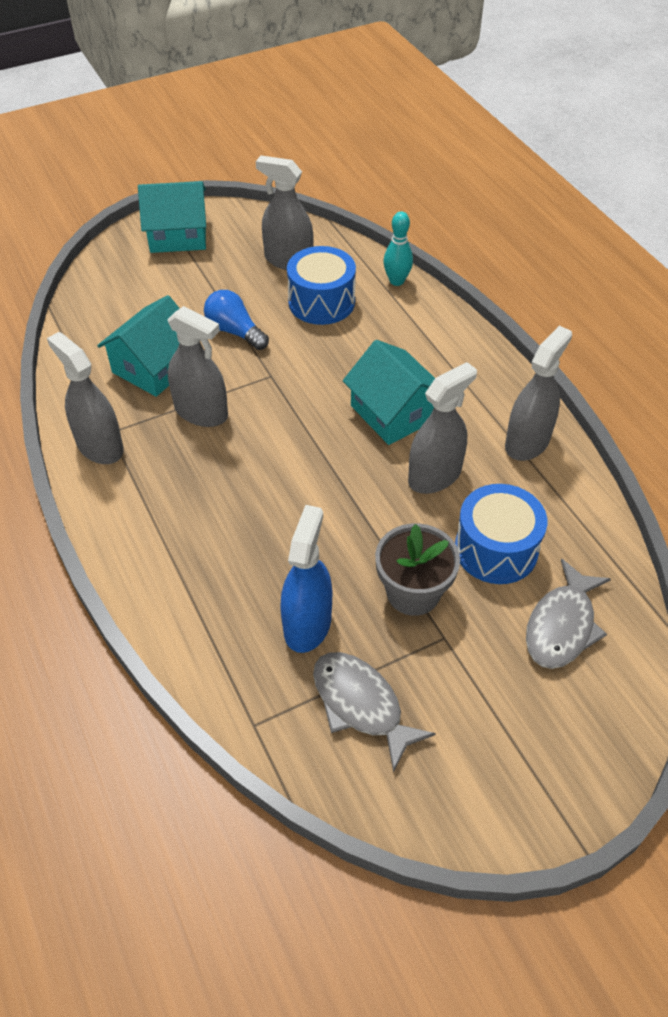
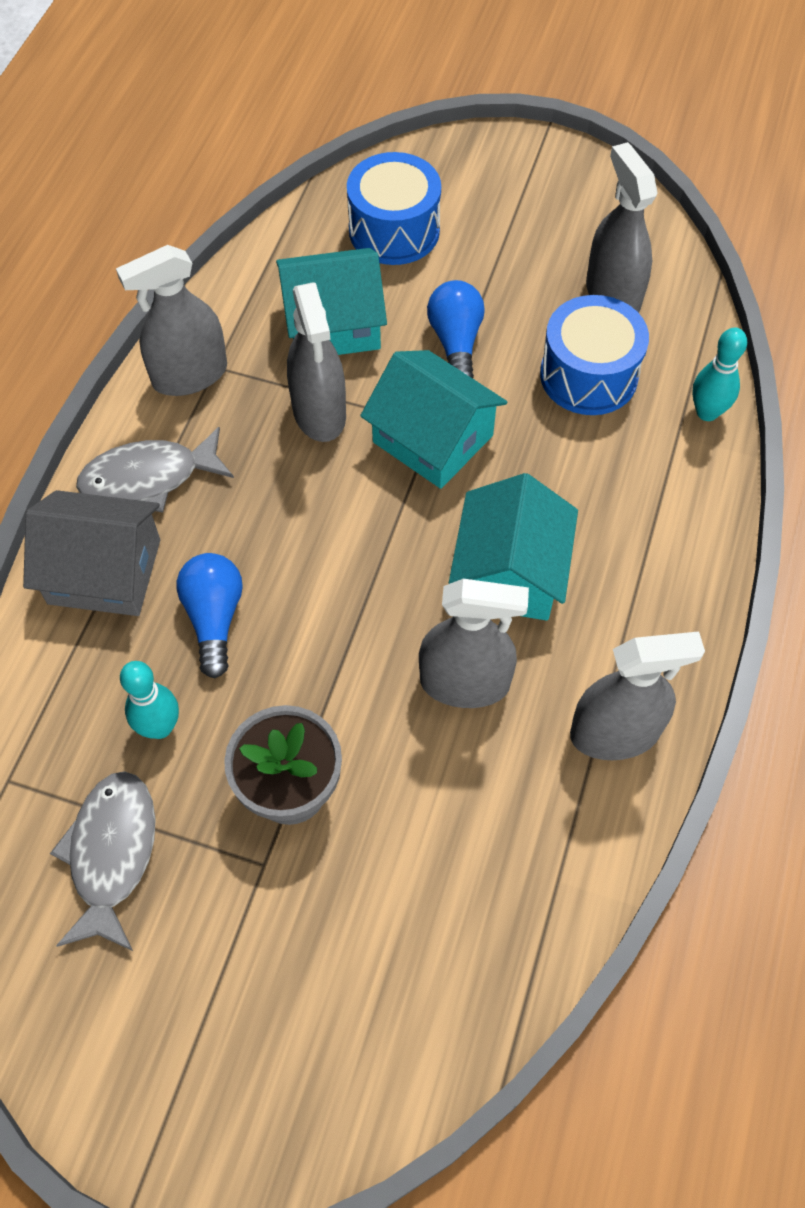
camera: 45 degrees right, 10 degrees up
(100, 446) = (190, 375): grey spray bottle -> grey spray bottle turned 120 degrees counterclockwise
(175, 577) = (104, 571): none -> grey house
(178, 235) = (528, 179): turquoise house -> turquoise house (432, 439)
(269, 549) = (214, 618): none -> blue light bulb
(307, 624) = (160, 727): blue spray bottle -> turquoise bowling pin
(496, 549) = (427, 822): blue drum -> blue drum (394, 230)
(562, 625) = (391, 969): grey fish -> grey fish (149, 478)

